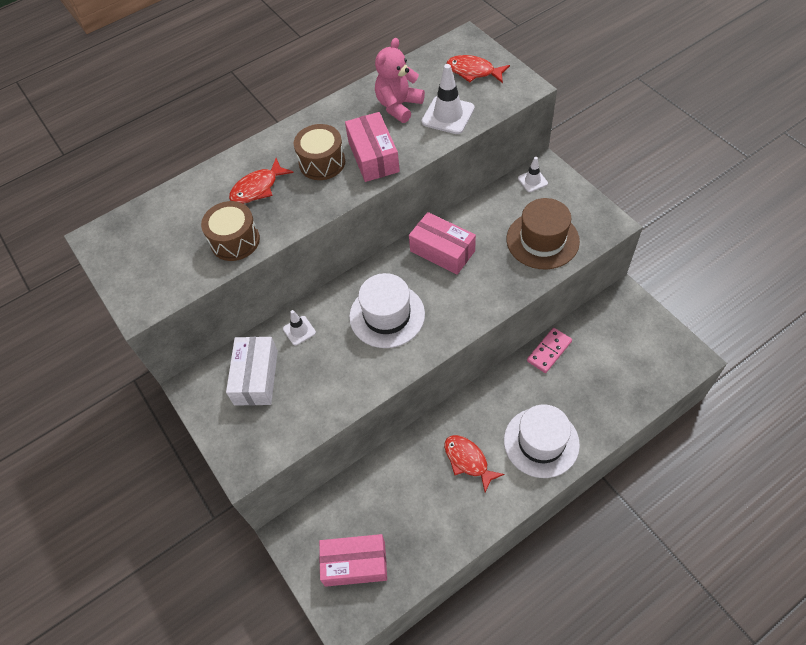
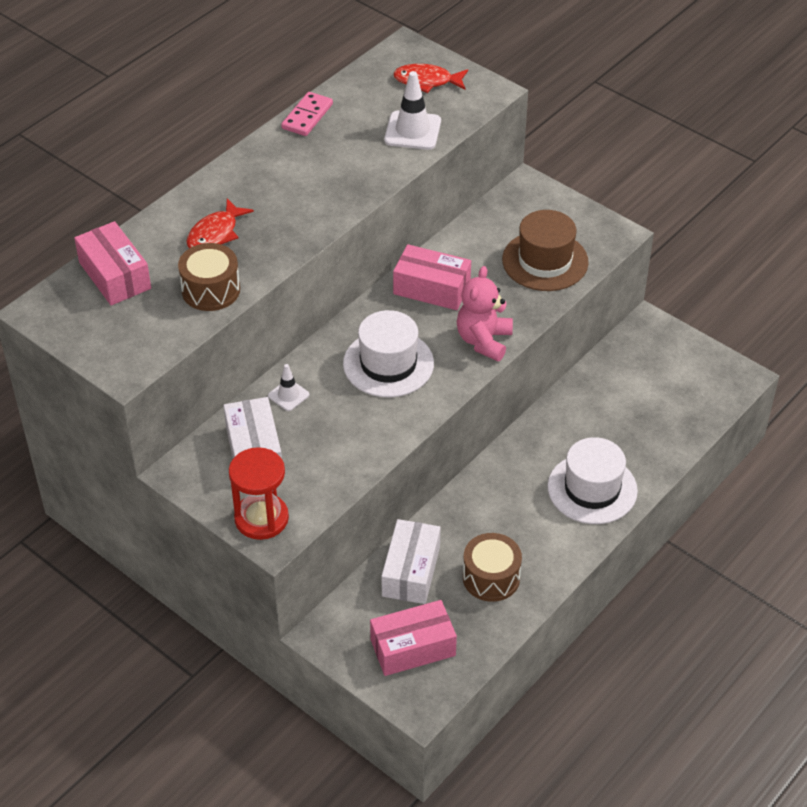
camera: 20 degrees left, 10 degrees down
(240, 445) = (261, 518): none -> red hourglass
(322, 162) = (282, 198): brown drum -> brown drum (491, 578)
(373, 156) = (341, 184): pink box -> pink box (115, 275)
(374, 490) = (411, 571): none -> white box
(398, 106) = (351, 128): pink teddy bear -> pink teddy bear (484, 341)
(468, 460) = (513, 522): red fish -> none
(532, 181) = (515, 200): white traffic cone -> none
(549, 351) = (575, 395): pink domino -> pink domino (307, 116)

